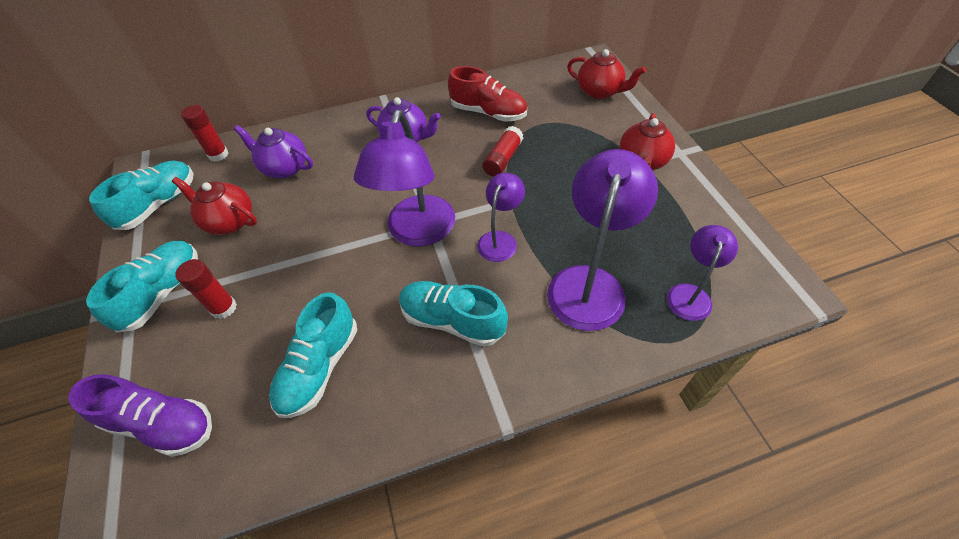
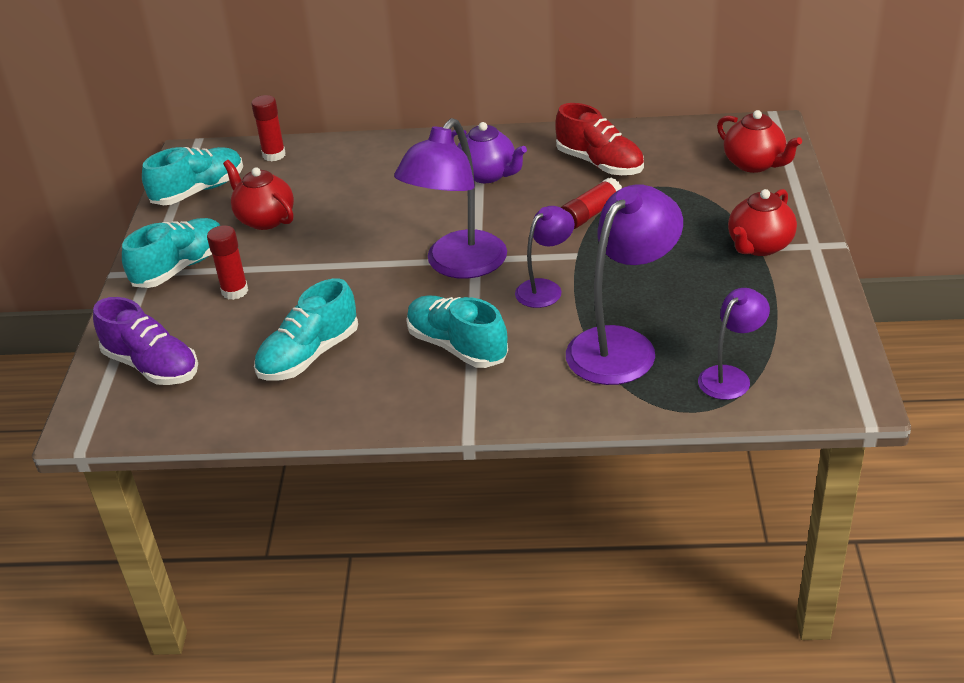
camera: 20 degrees right, 15 degrees down
(284, 168) = (340, 180): purple teapot -> none

